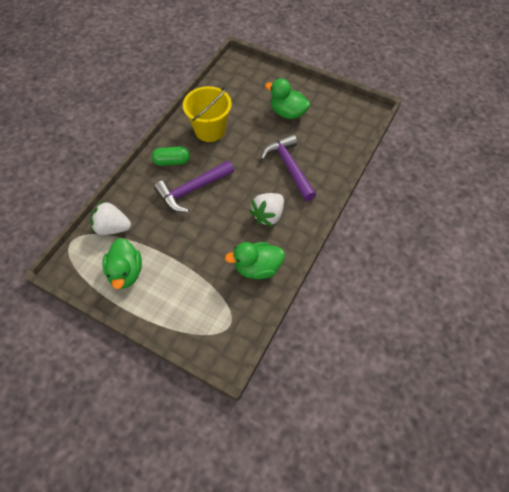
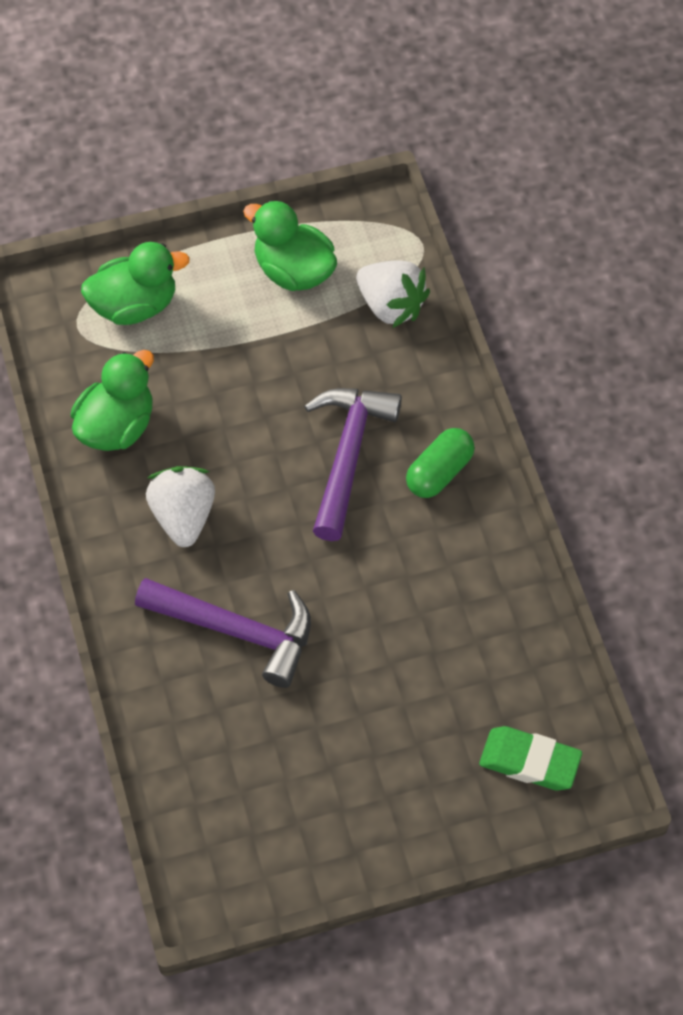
camera: 135 degrees right, 0 degrees up
(112, 227) = (391, 306): white strawberry -> white strawberry turned 75 degrees clockwise
(210, 130) = (451, 583): yellow bucket -> none
(245, 76) = (529, 761): none -> green eraser
(287, 113) = (357, 745): green duck -> green duck (135, 306)

